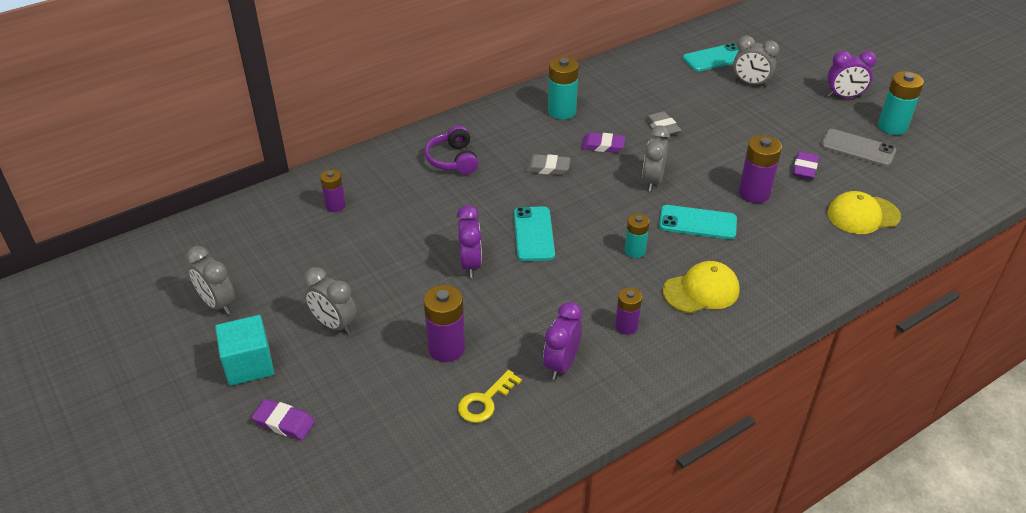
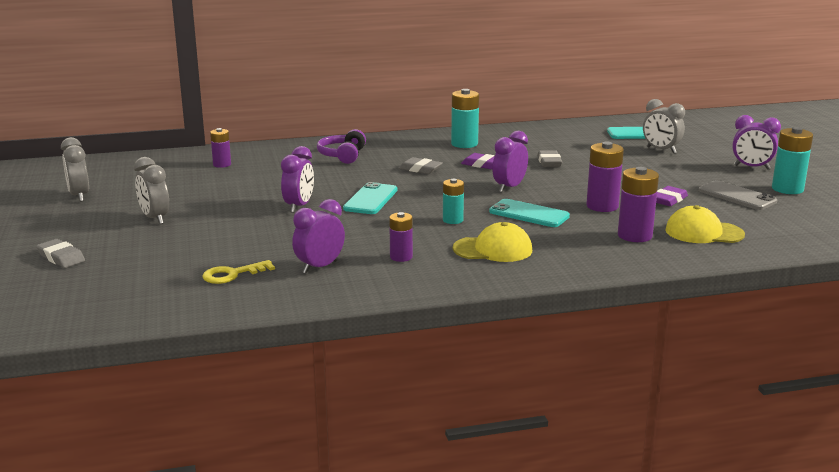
camera: 20 degrees right, 20 degrees down
(249, 364) = (68, 226): turquoise cube -> none
(284, 422) = (61, 257): purple eraser -> grey eraser
(446, 348) = (231, 243): purple battery -> purple battery (634, 236)
(652, 181) = (509, 187): grey clock -> purple clock

